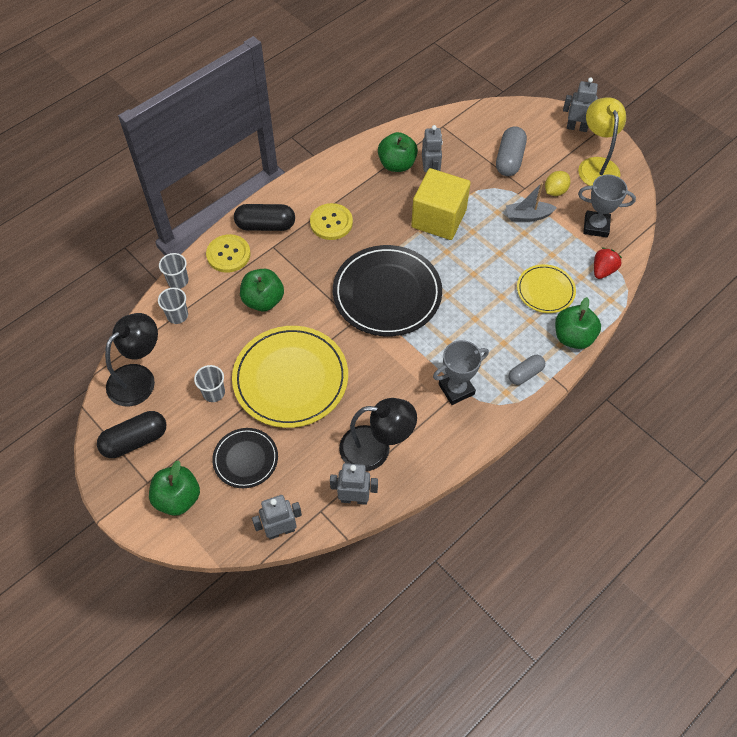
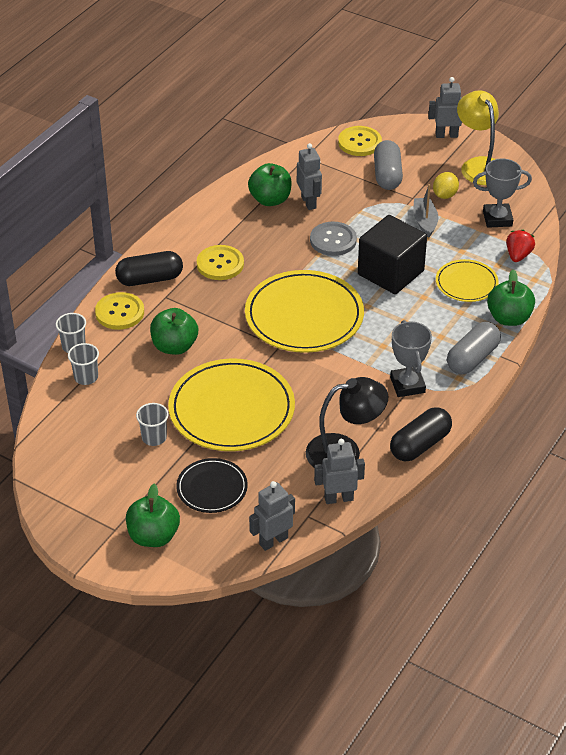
camera: 15 degrees left, 15 degrees down
(135, 440) = (86, 496): black capsule -> black capsule (420, 445)
(139, 378) = (66, 440): black lamp -> none
(387, 293) = (304, 316): black plate -> yellow plate
(438, 218) = (333, 240): yellow cube -> grey button
(456, 389) = (407, 385): grey trophy -> grey trophy turned 60 degrees counterclockwise
(479, 264) = (390, 273): none -> black cube
(495, 120) = (359, 142): none -> yellow button
(525, 374) = (472, 358): grey capsule -> grey capsule, size x1.59
(528, 216) = (425, 222): grey boat -> grey boat turned 105 degrees clockwise

